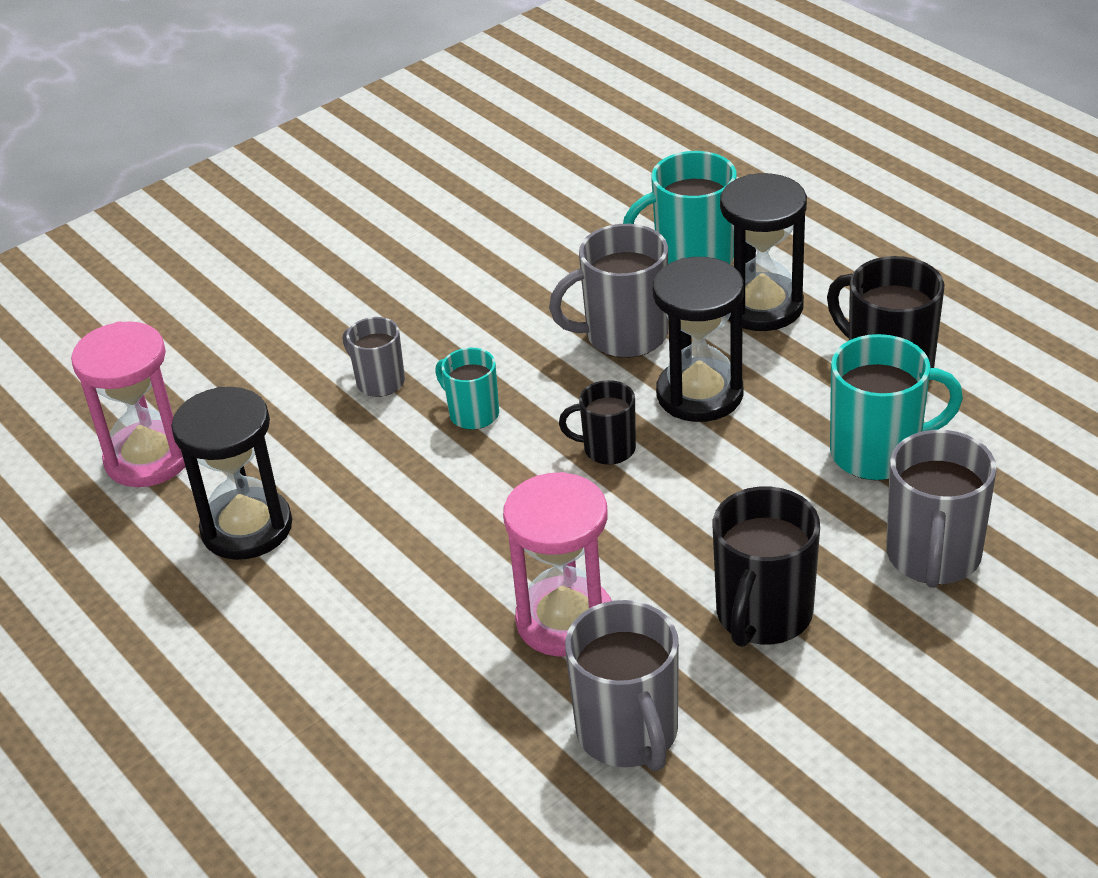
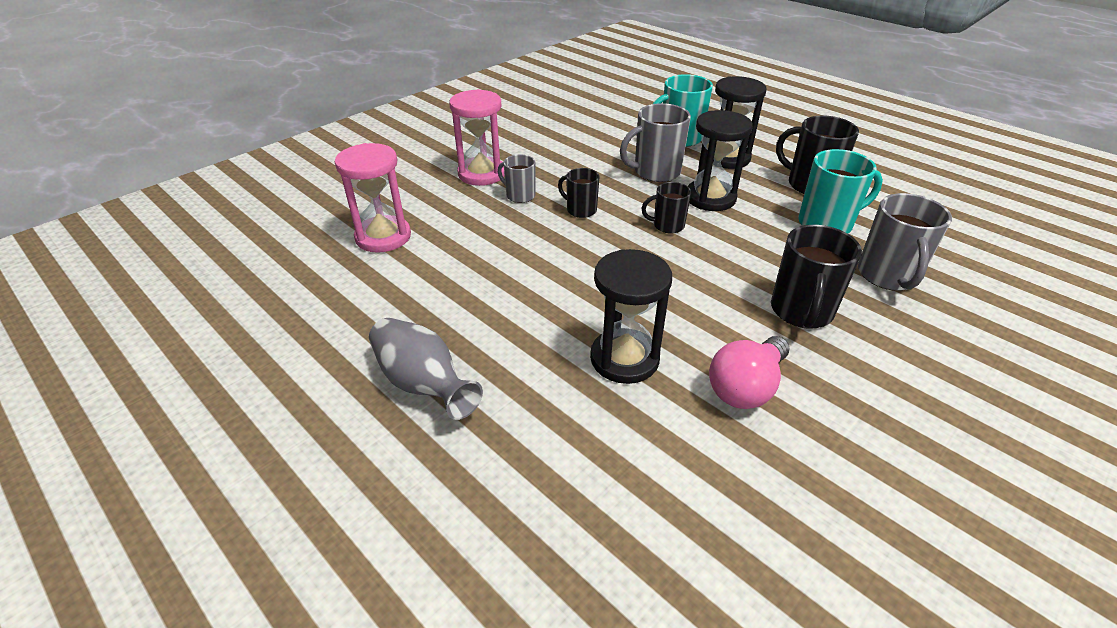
camera: 10 degrees left, 0 degrees up
(175, 707) = (423, 384): none -> grey vase
(247, 528) = (453, 273): black hourglass -> black hourglass (624, 359)
(473, 414) = (580, 210): turquoise mug -> black mug
(565, 620) = (676, 319): pink hourglass -> pink hourglass (482, 174)
(628, 733) = (746, 387): grey mug -> pink light bulb

